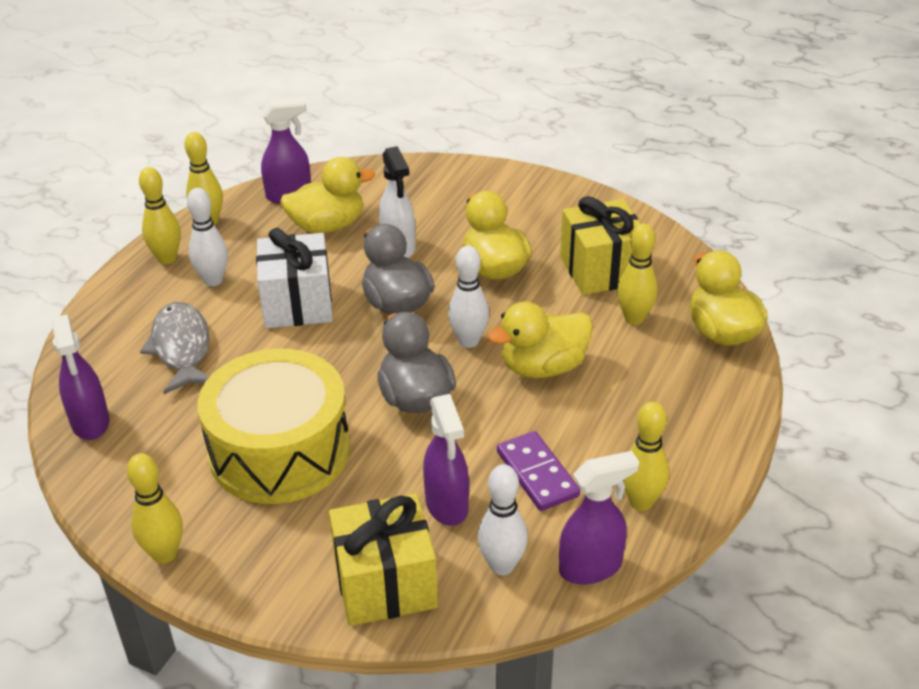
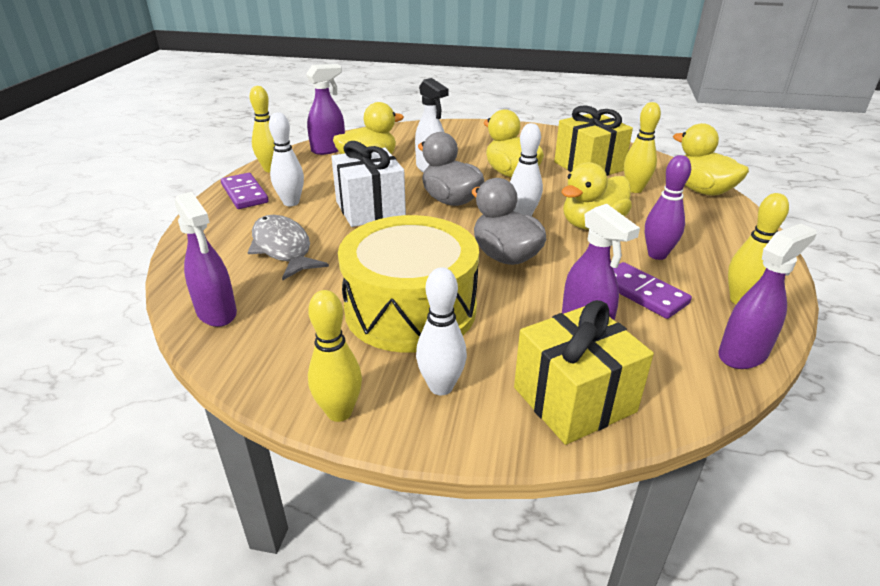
camera: 15 degrees left, 5 degrees down
(167, 258) = (245, 193): yellow bowling pin -> purple domino
(502, 566) = (668, 366): white bowling pin -> white bowling pin (441, 387)
(590, 424) = (657, 255): none -> purple bowling pin

